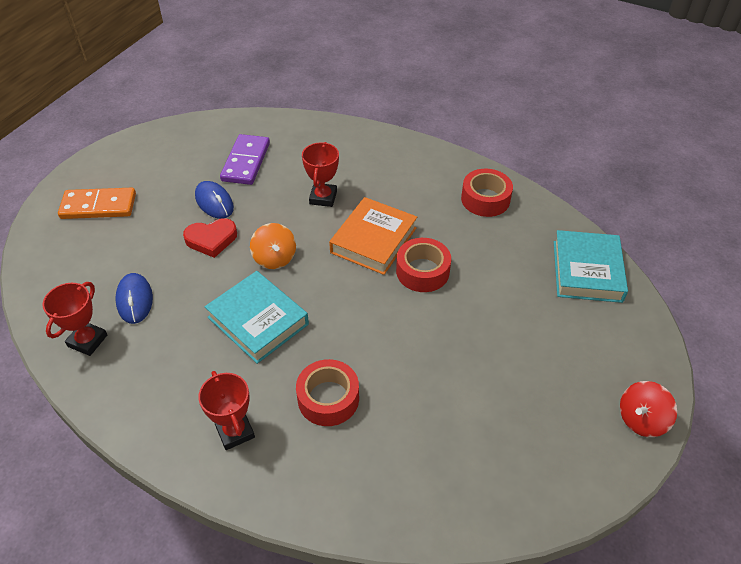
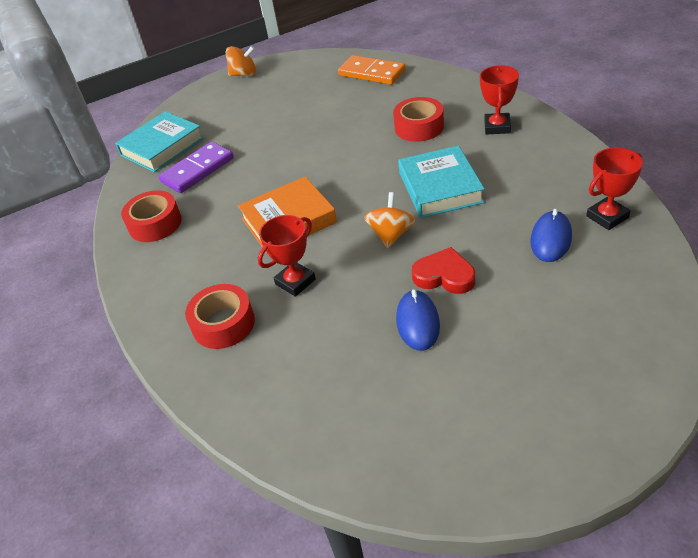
camera: 140 degrees left, 5 degrees down
(98, 206) = (572, 375): orange domino -> orange domino (372, 73)
(246, 162) = (345, 369): purple domino -> purple domino (197, 170)
(422, 271) = (275, 183): red tape -> red tape (223, 324)
(641, 419) = (244, 74): red spinning top -> orange spinning top

